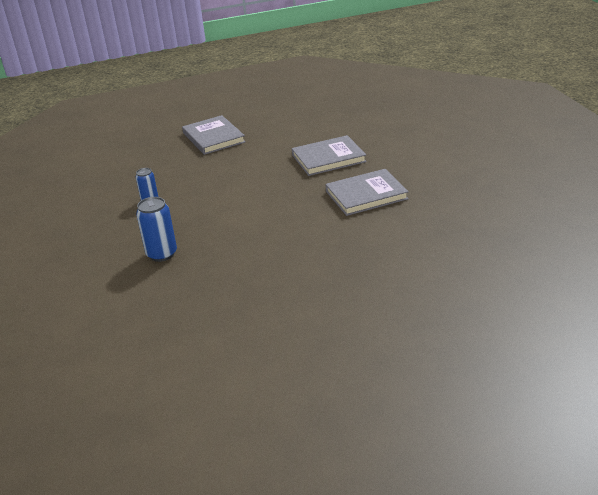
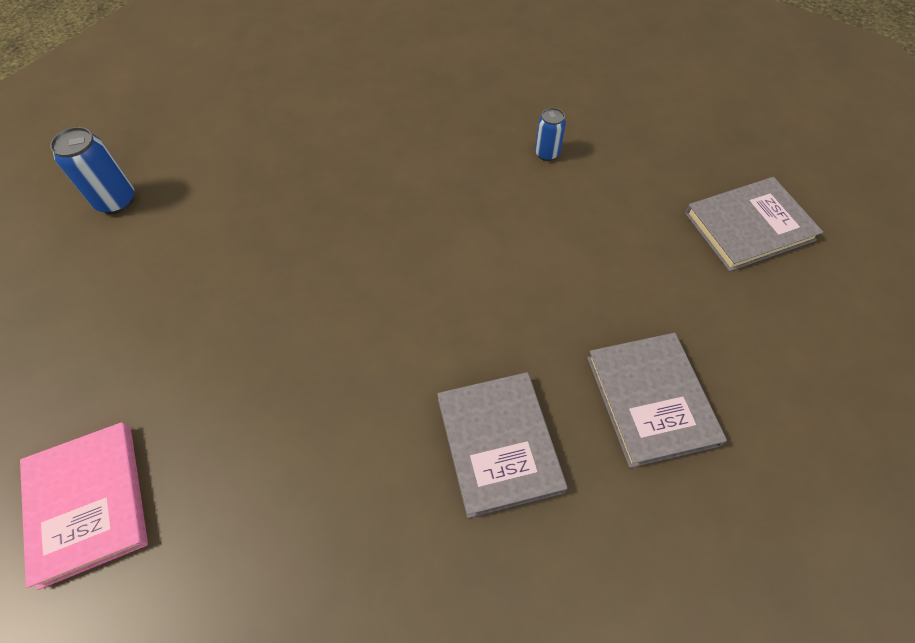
camera: 95 degrees right, 25 degrees up
(162, 254) = (407, 170): blue can -> blue can (116, 201)
(458, 328) = (88, 503): none -> pink book

